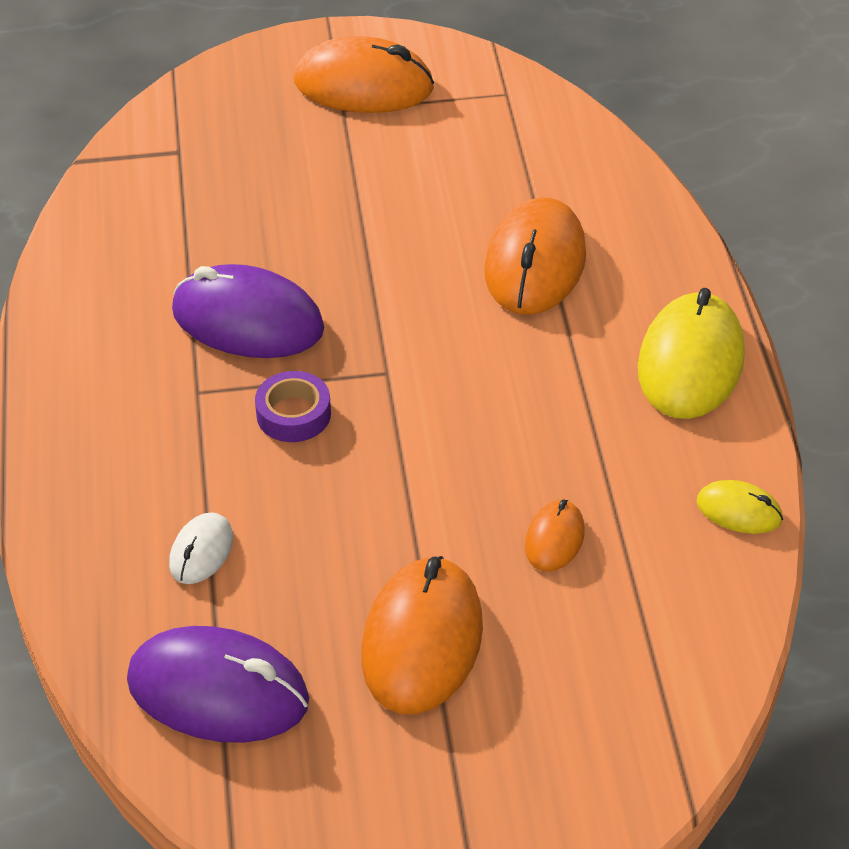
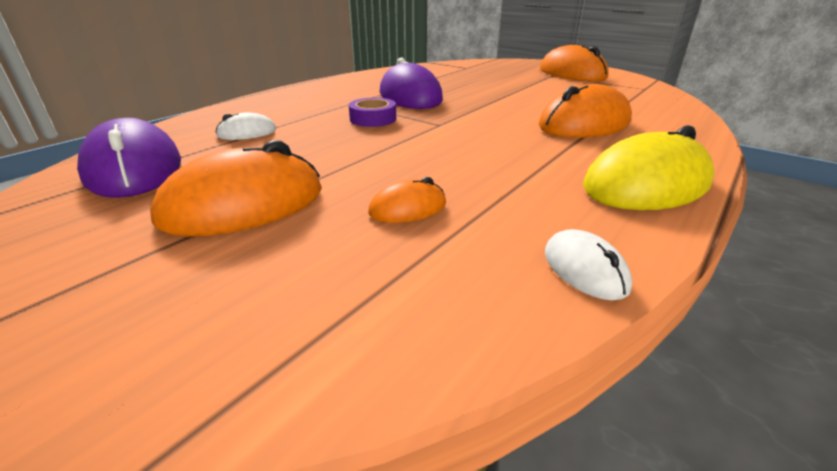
camera: 45 degrees right, 15 degrees down
(739, 511) = (585, 269): yellow mouse -> white mouse

